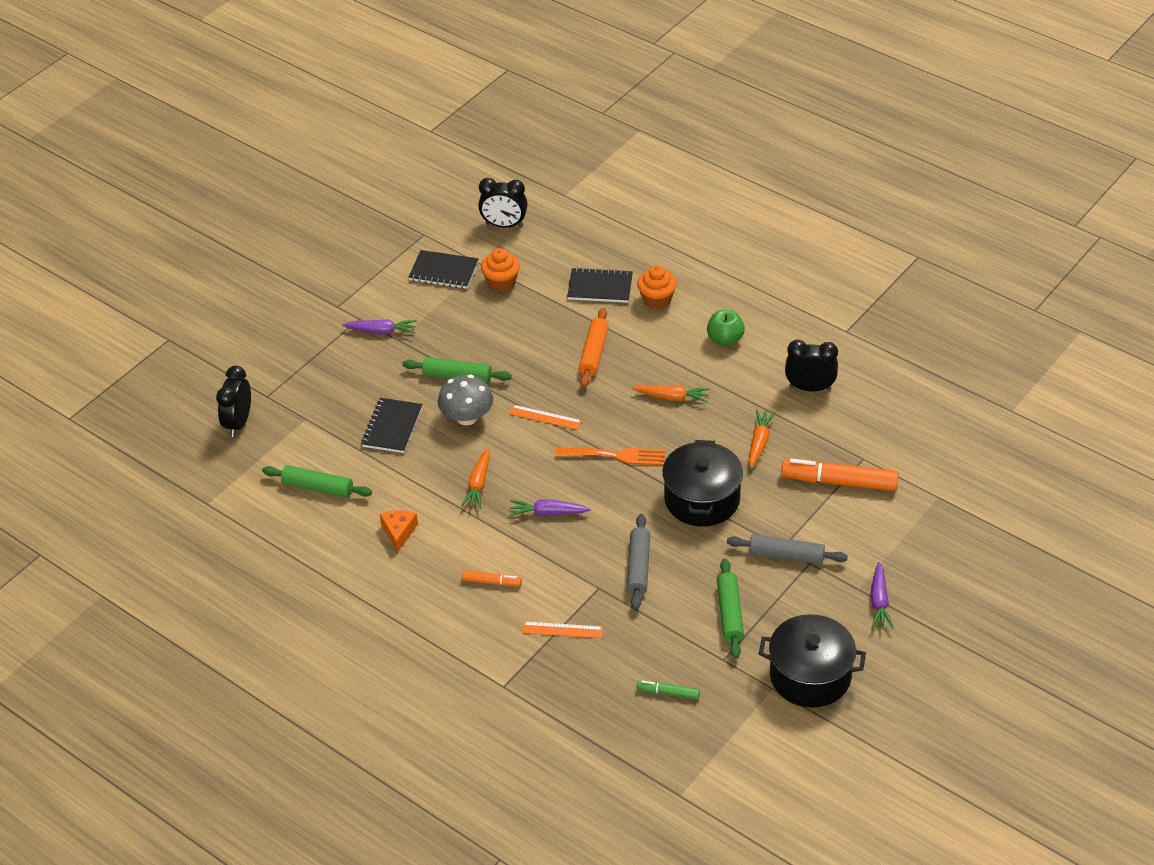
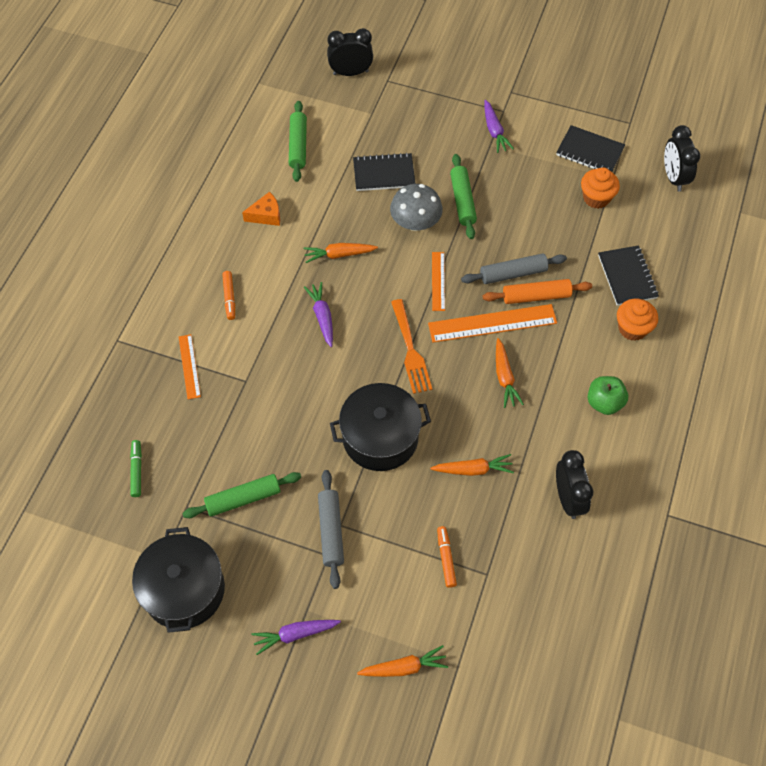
camera: 70 degrees right, 15 degrees up
(444, 271) = (590, 151): black notebook -> black notebook turned 60 degrees counterclockwise
(610, 391) = (492, 323): none -> orange ruler
(638, 567) = (279, 406): grey rolling pin -> grey rolling pin (513, 274)
(839, 482) = (446, 559): orange marker -> orange marker, size x0.50
(931, 533) = (404, 667): none -> orange carrot

